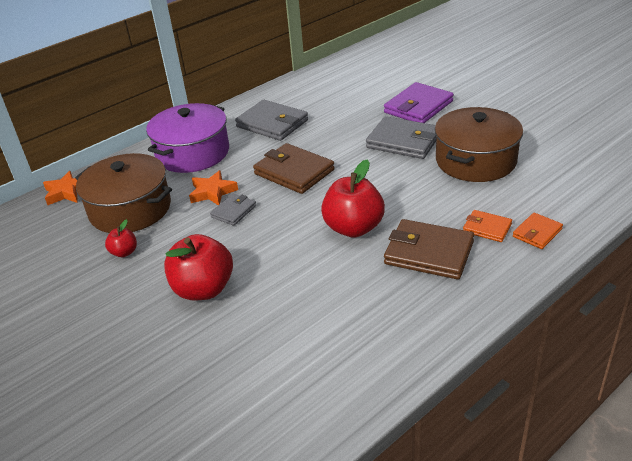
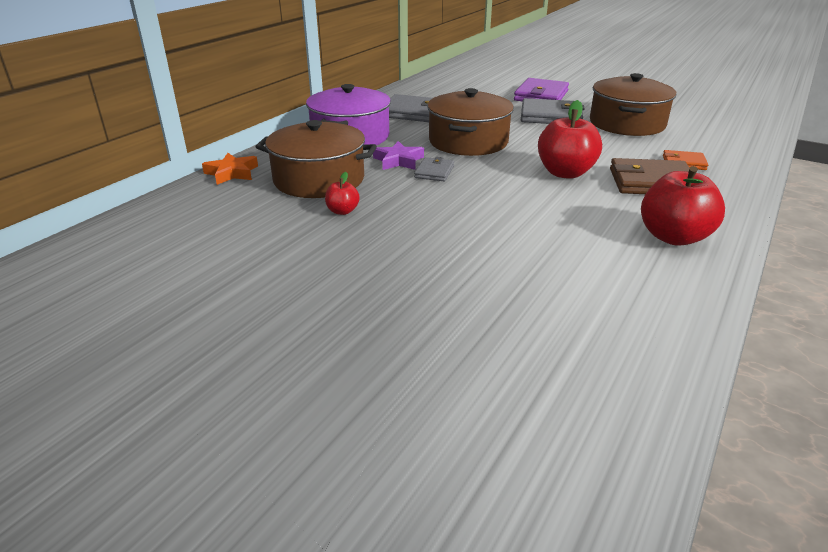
camera: 20 degrees left, 5 degrees down
(203, 289) = (458, 229): red apple -> red apple (673, 237)
(212, 192) = (398, 161): orange star -> purple star
(294, 172) = (468, 141): brown wallet -> brown pot
(537, 233) = (728, 162): orange wallet -> none

